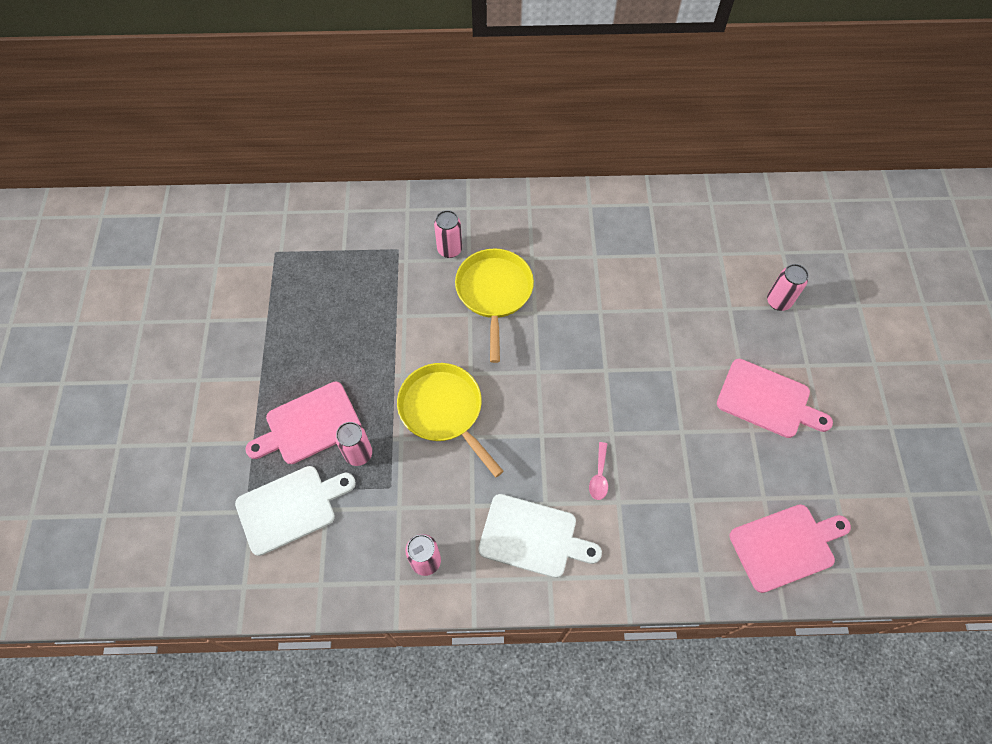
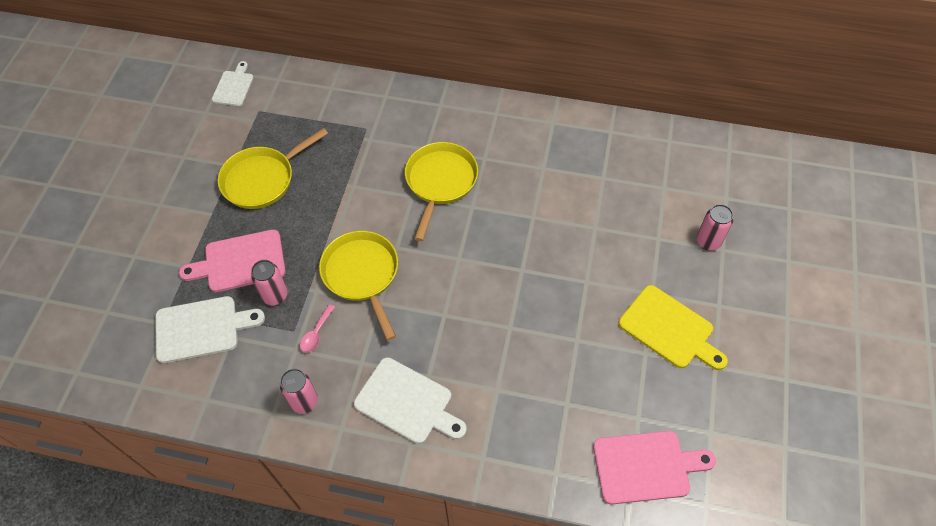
camera: 15 degrees right, 5 degrees down
(238, 229) = (233, 87): none -> white cutting board
(304, 328) = (262, 179): none -> yellow pan
(449, 249) = (412, 137): pink can -> none
(599, 476) = (486, 363): pink spoon -> pink spoon (316, 333)
(767, 400) = (669, 329): pink cutting board -> yellow cutting board

